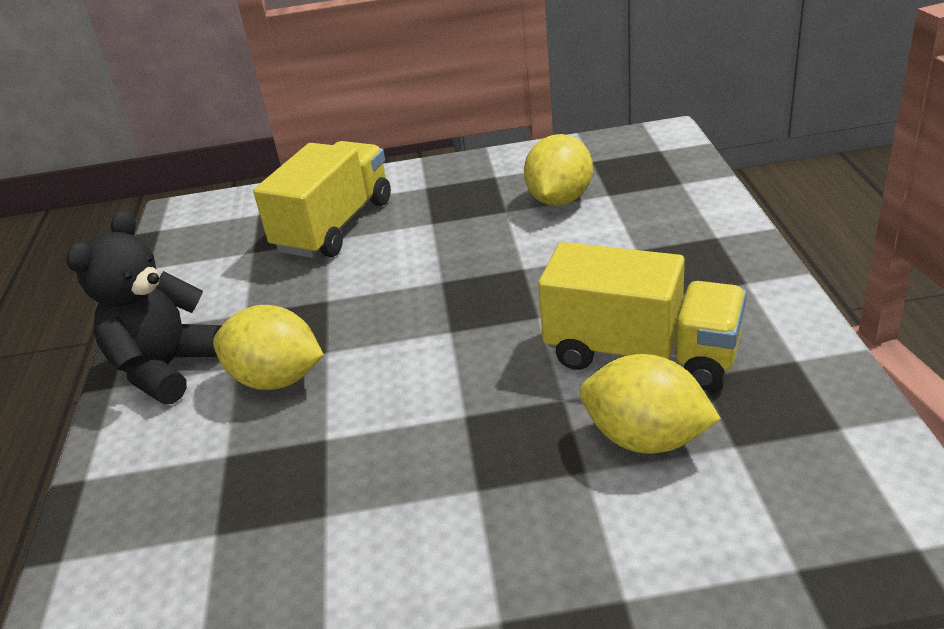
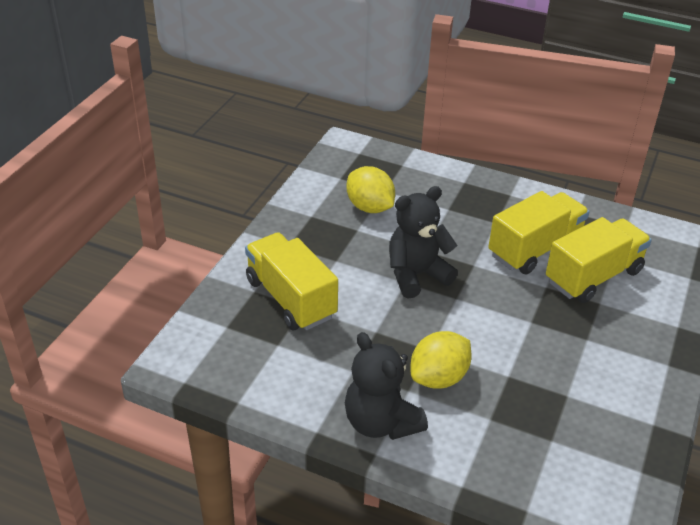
camera: 65 degrees left, 5 degrees up
(464, 283) = (416, 275): none -> black teddy bear
(646, 438) = (593, 276): yellow lemon -> yellow truck

